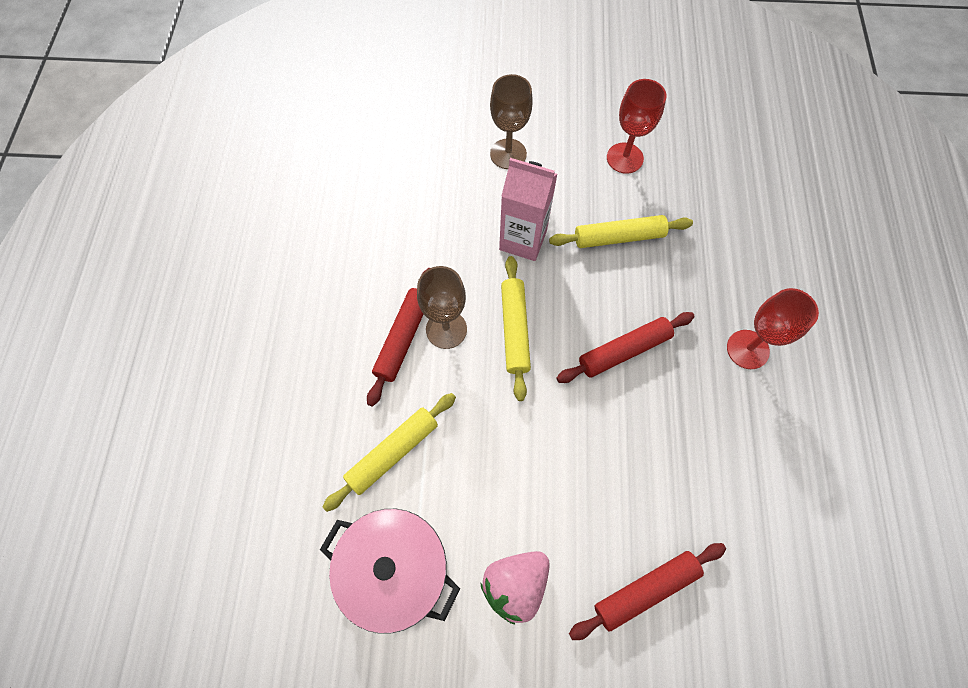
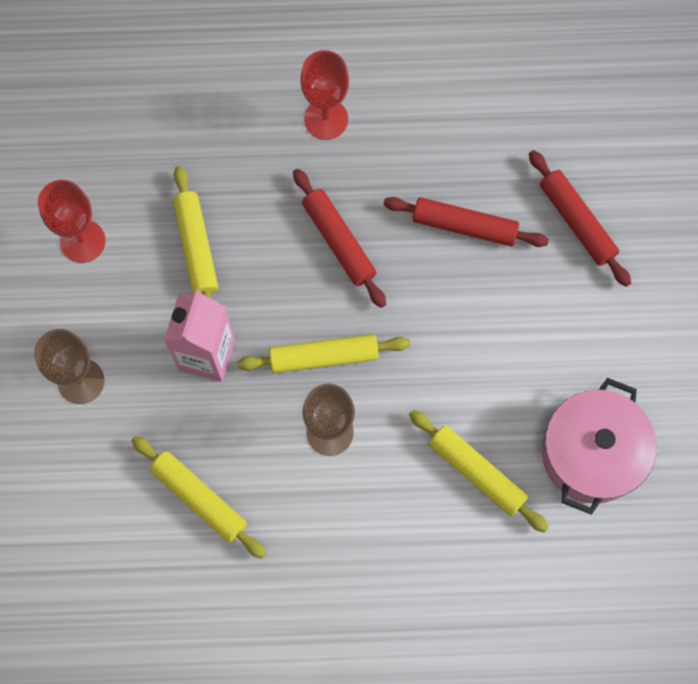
camera: 95 degrees left, 5 degrees up
(402, 338) = (345, 480): red rolling pin -> red rolling pin (464, 226)
(404, 229) = (199, 498): none -> yellow rolling pin
(515, 584) = (589, 339): pink strawberry -> none

